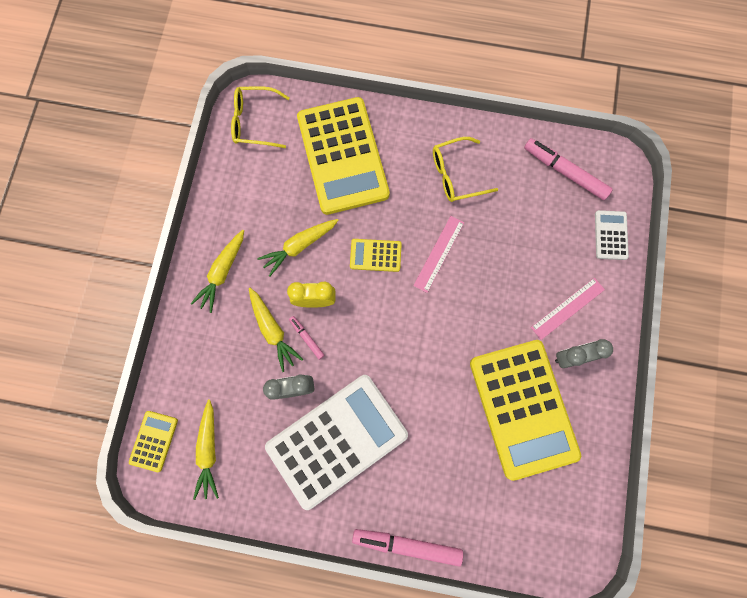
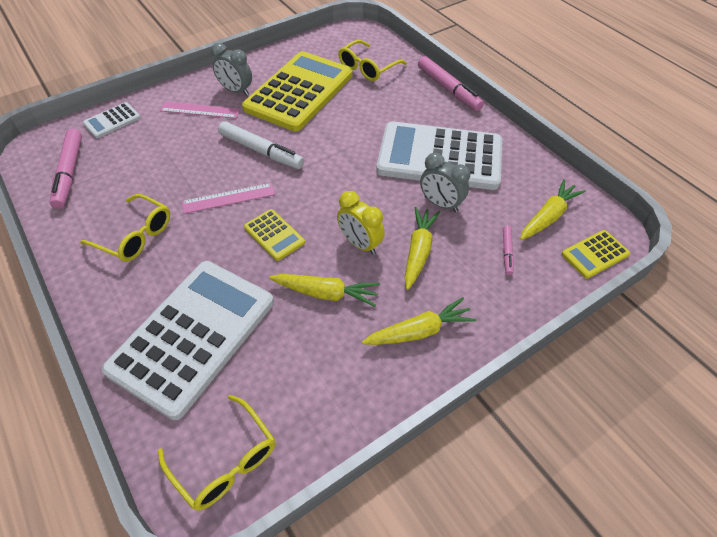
camera: 135 degrees left, 25 degrees down
(307, 338) = (396, 225): pink marker -> pink marker (507, 252)
(342, 156) = (193, 335): yellow calculator -> white calculator
(470, 314) = (261, 151): none -> white marker
(505, 503) = (367, 68): none -> yellow glasses

